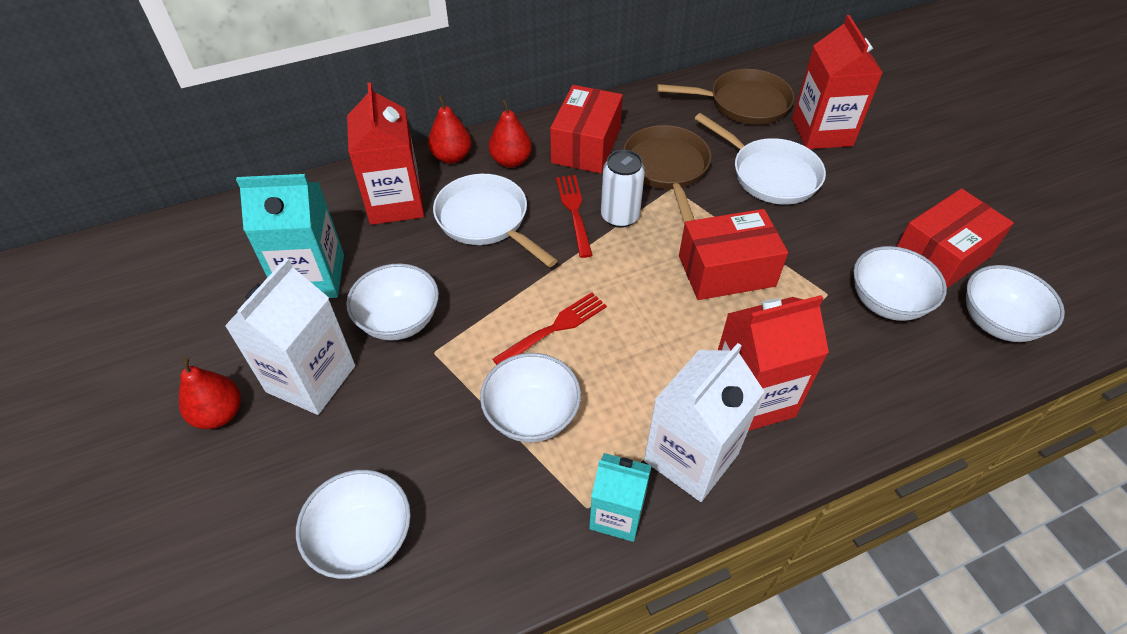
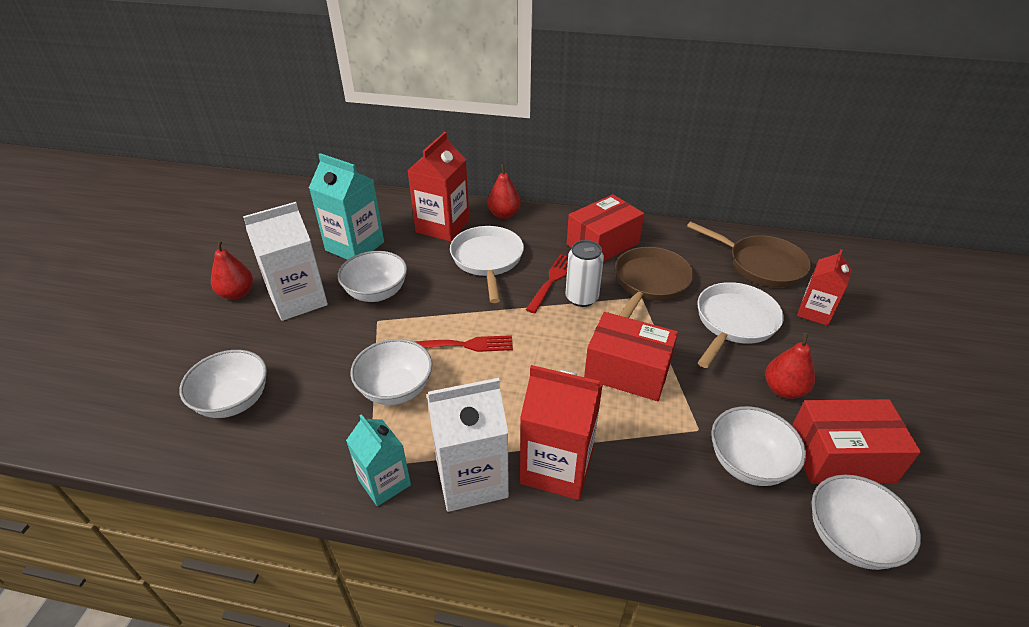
camera: 35 degrees right, 10 degrees down
(511, 161) = (540, 232): red pear -> red pear (783, 389)
(770, 174) = (734, 322): white pan -> white pan turned 135 degrees counterclockwise
(822, 132) = (815, 312): red carton -> red carton, size x0.63

